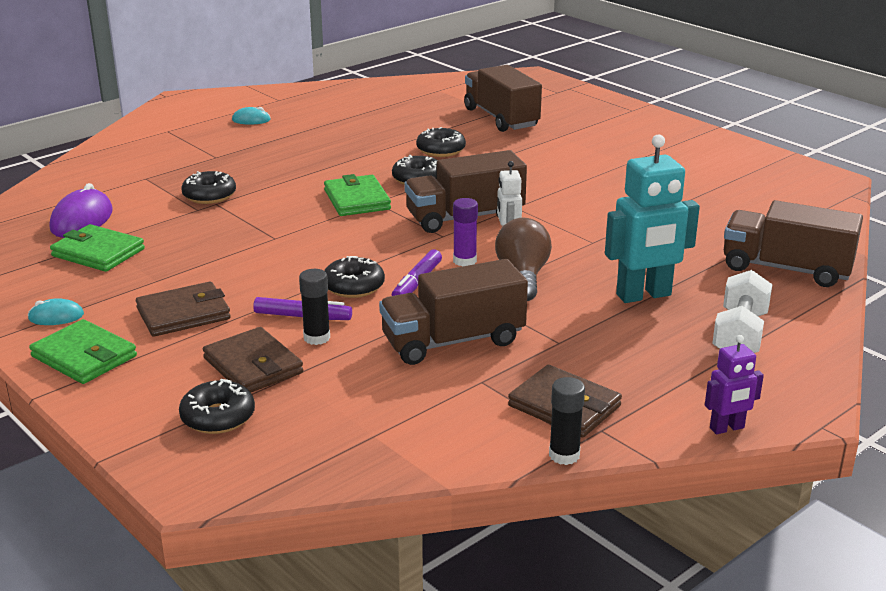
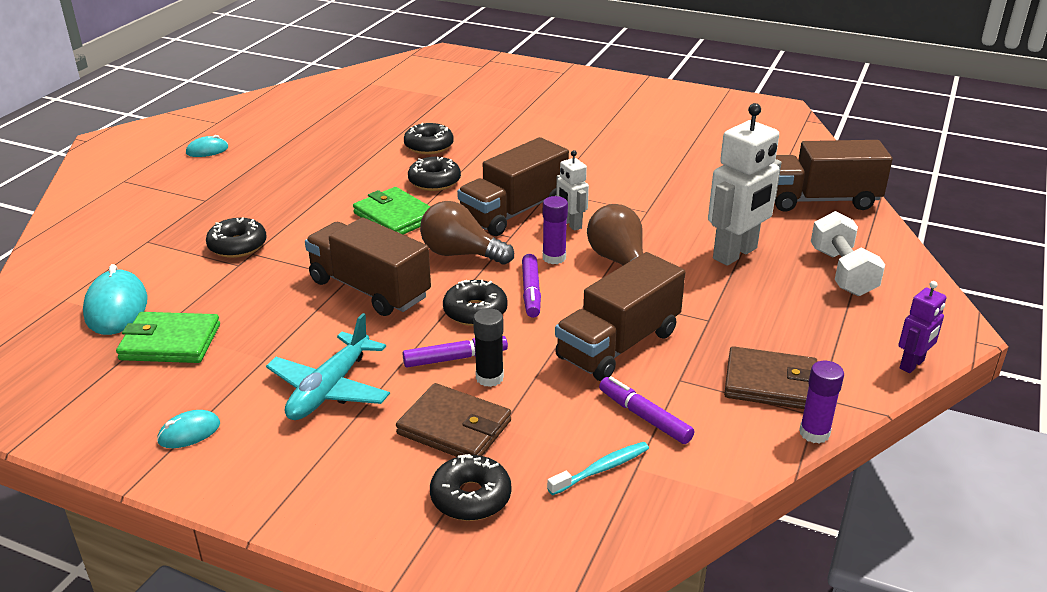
camera: 25 degrees left, 5 degrees up
(82, 220) = (116, 307): purple mouse -> turquoise mouse
(84, 356) = (264, 471): green wallet -> none
(183, 314) = (330, 389): brown wallet -> turquoise plane
(343, 428) = (601, 469): none -> turquoise toothbrush
(385, 240) = (461, 254): none -> brown light bulb
(419, 400) = (644, 417): none -> purple marker
(501, 118) = (455, 102): brown truck -> brown truck (369, 289)
(564, 455) = (814, 433): black glue stick -> purple glue stick
(644, 295) = (735, 254): turquoise robot -> white robot

